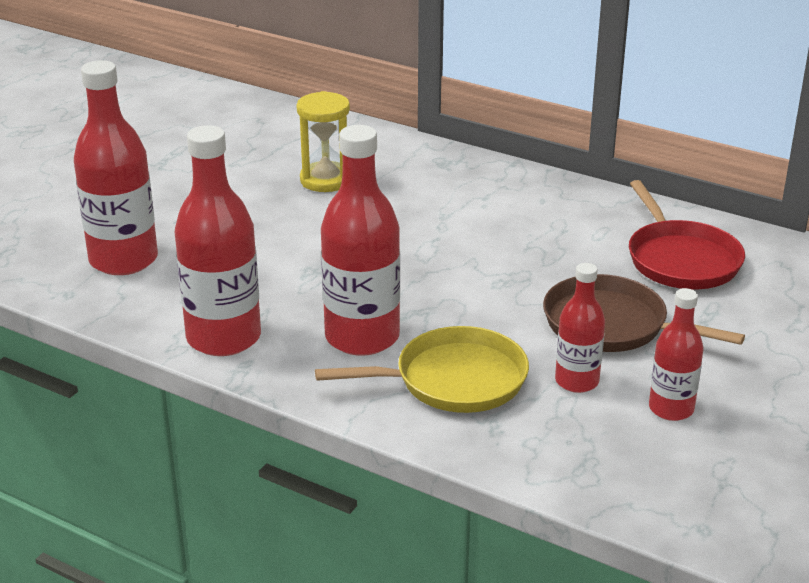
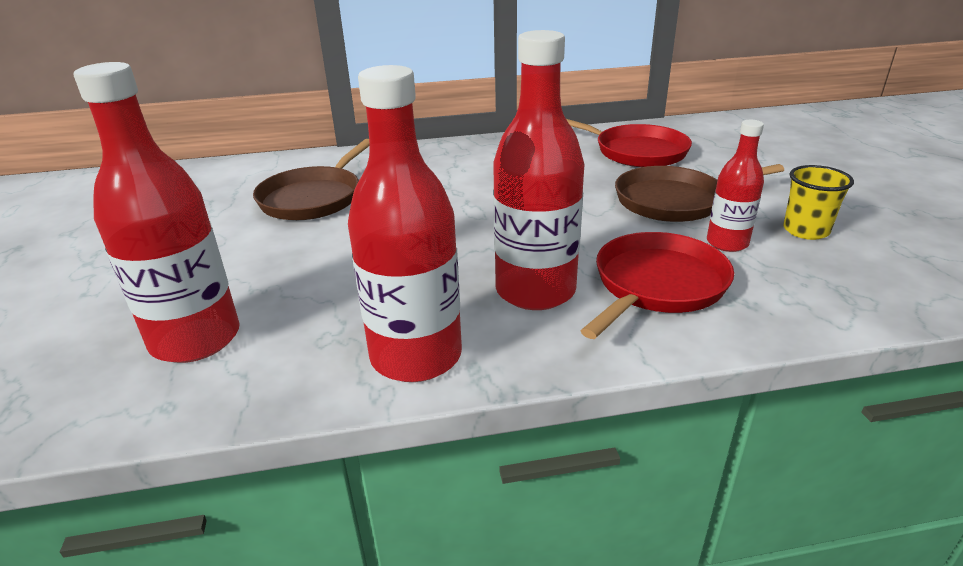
camera: 40 degrees left, 0 degrees up
(325, 180) = (313, 198): yellow hourglass -> brown pan
(454, 380) = (657, 285): yellow pan -> red pan
(671, 409) = (805, 230): red bottle -> yellow cup

